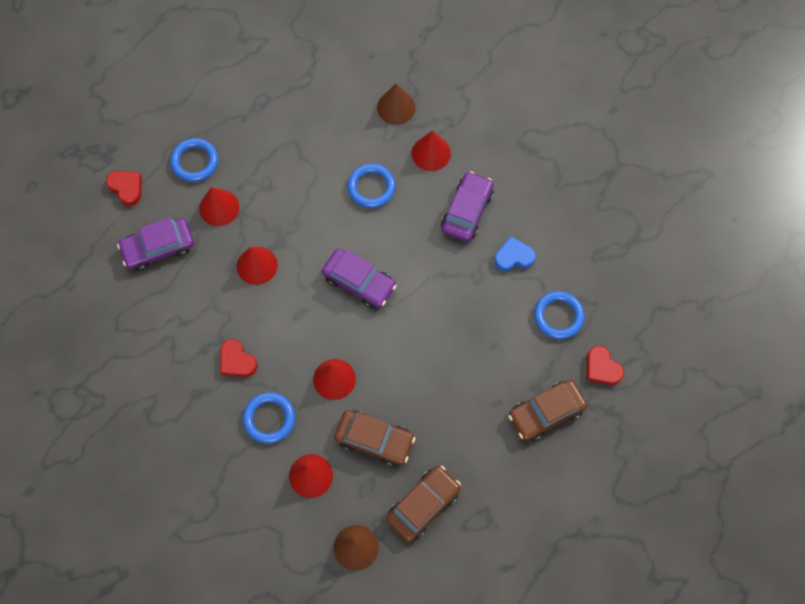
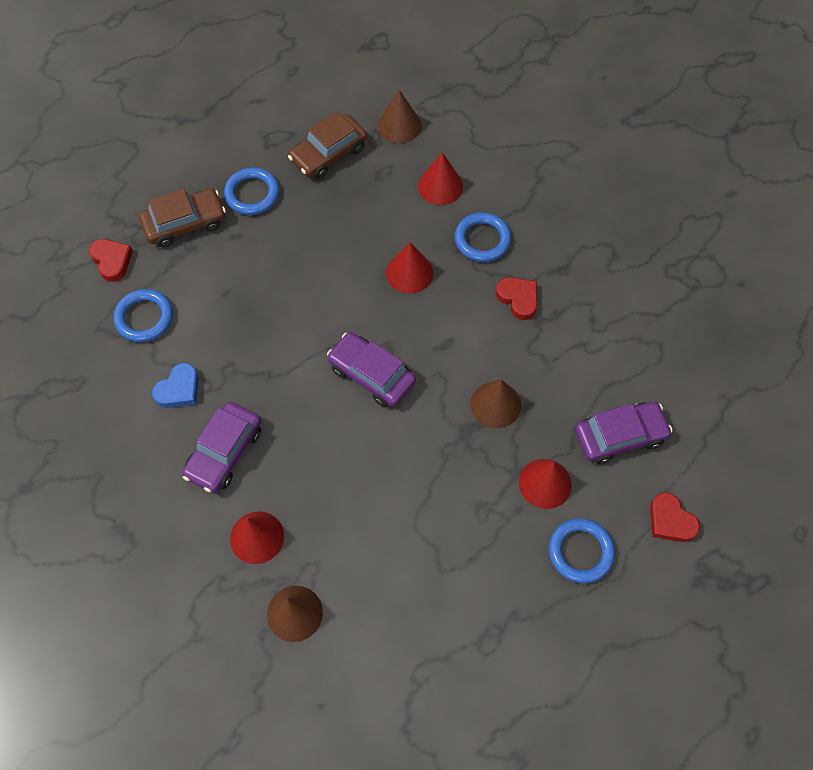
camera: 175 degrees left, 5 degrees down
(257, 265) = (495, 404): red cone -> brown cone
(371, 187) = (343, 494): blue ring -> blue ring (252, 194)
(374, 440) = (371, 212): brown car -> none
(514, 257) = (179, 389): blue heart -> blue heart turned 45 degrees counterclockwise

